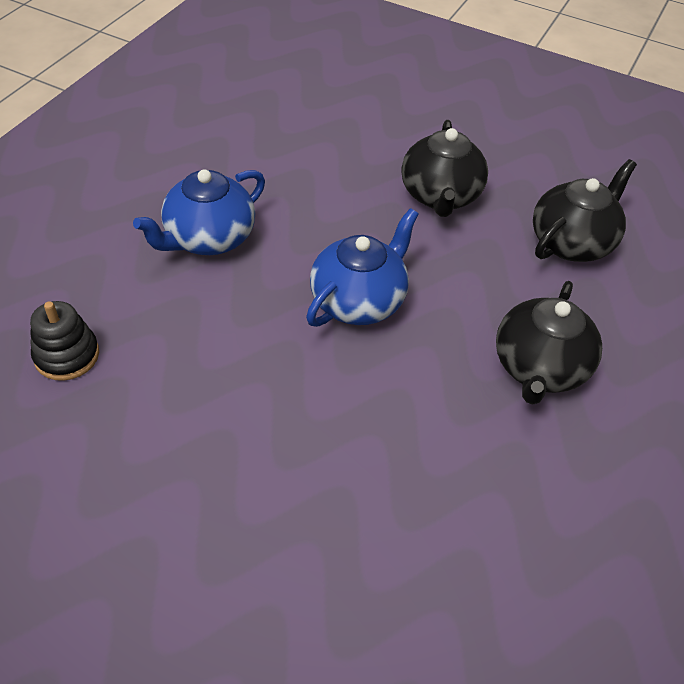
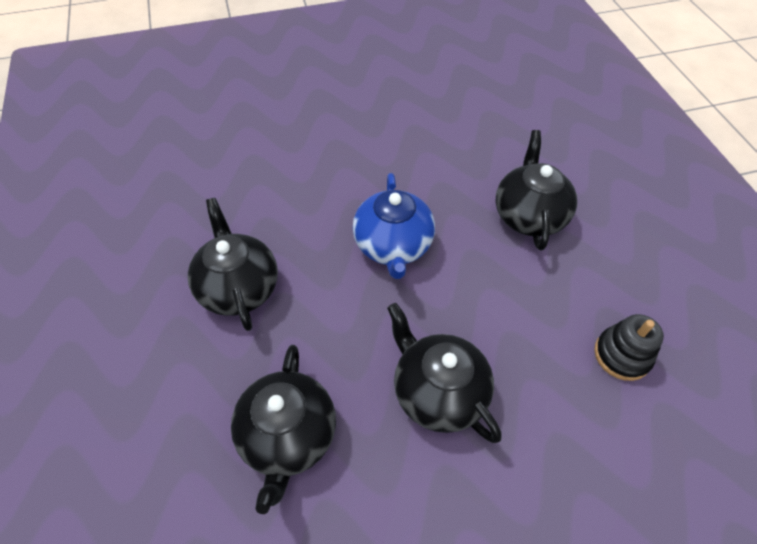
camera: 140 degrees right, 5 degrees up
(67, 355) = (489, 112): black stacking toy -> black stacking toy (622, 355)
(208, 238) = (529, 215): blue teapot -> black teapot

